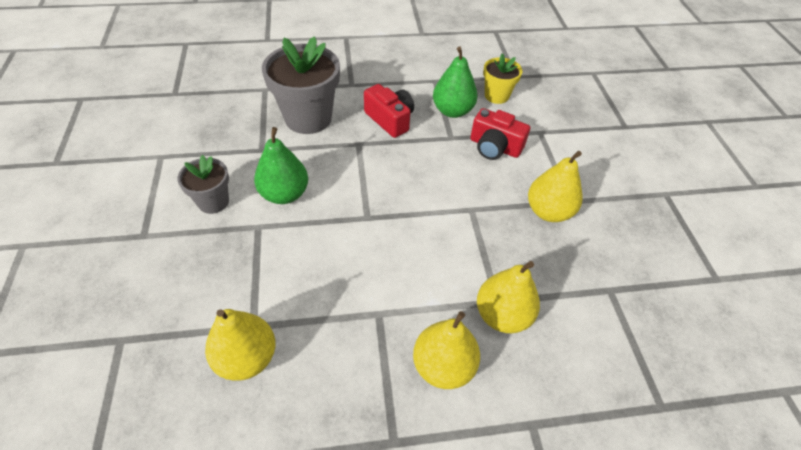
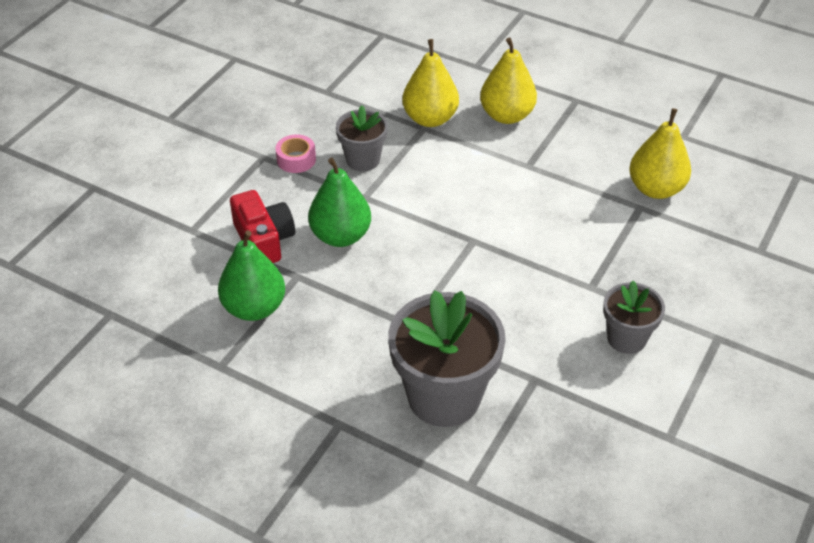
camera: 140 degrees left, 5 degrees down
(284, 194) = (542, 307): green pear -> green pear (340, 236)
(390, 120) = (343, 337): red camera -> none
(496, 96) = (174, 299): yellow flower pot -> none
(506, 239) = (363, 160): none -> grey flower pot
(548, 211) = (296, 159): yellow pear -> pink tape

